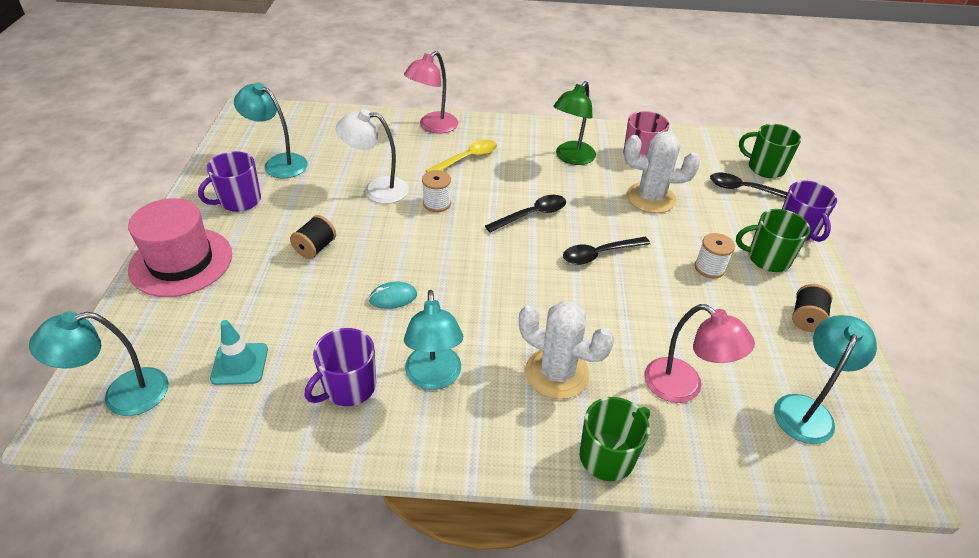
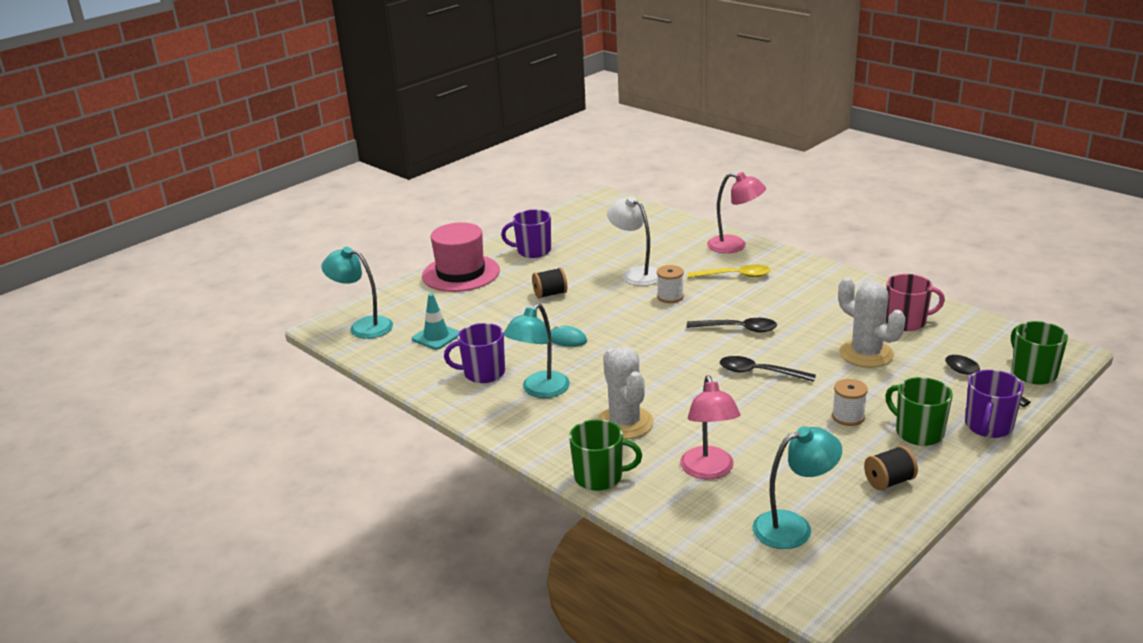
camera: 45 degrees right, 15 degrees down
(278, 163) = (585, 236): turquoise lamp -> none
(433, 127) = (735, 246): pink lamp -> pink lamp turned 150 degrees counterclockwise
(571, 158) = (831, 303): green lamp -> none

